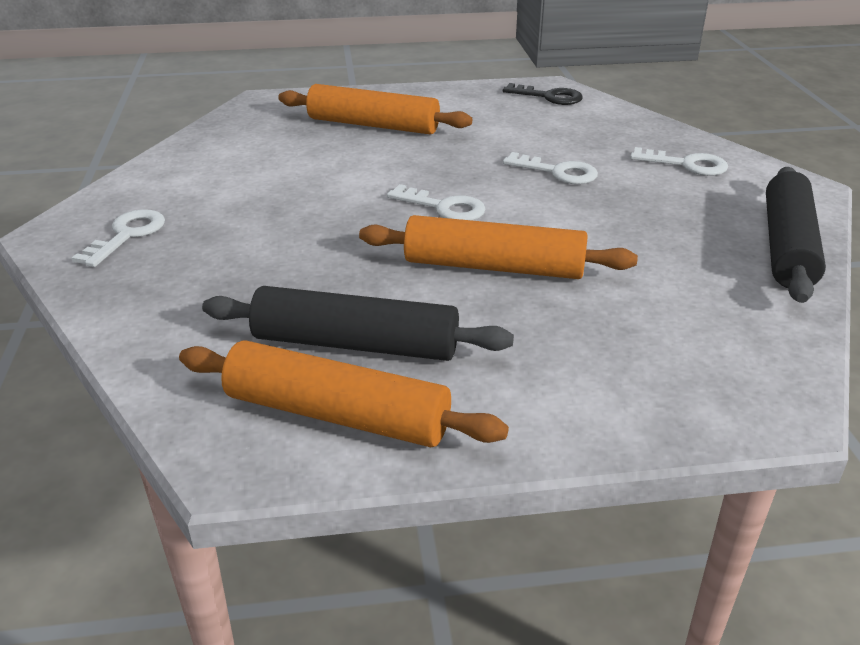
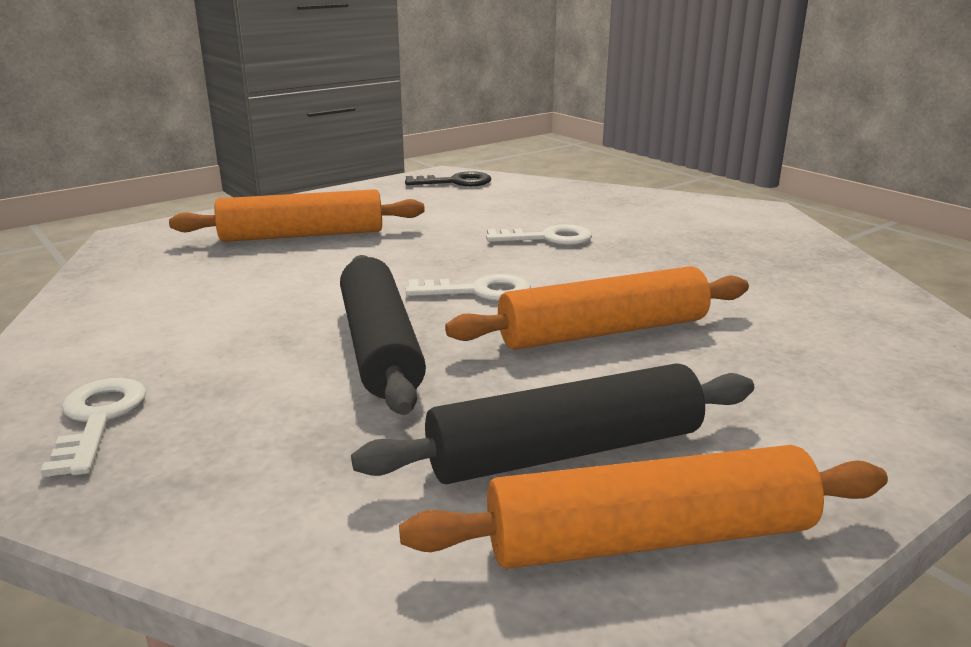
camera: 30 degrees left, 10 degrees down
(686, 164) = (648, 211): white key -> none
(787, 246) = (814, 252): black rolling pin -> black rolling pin (380, 347)

